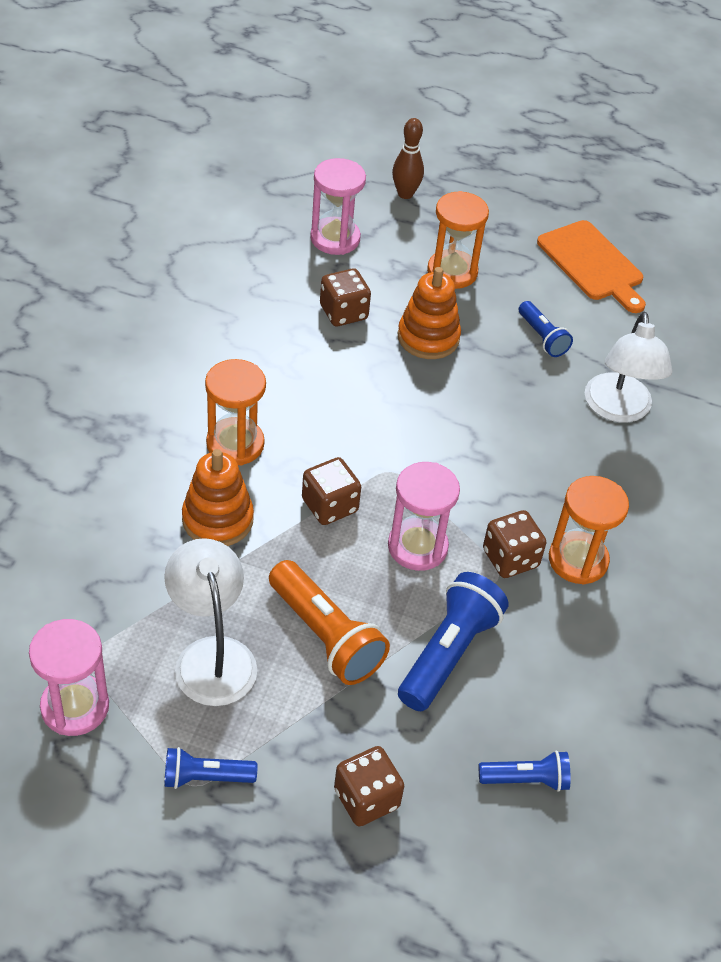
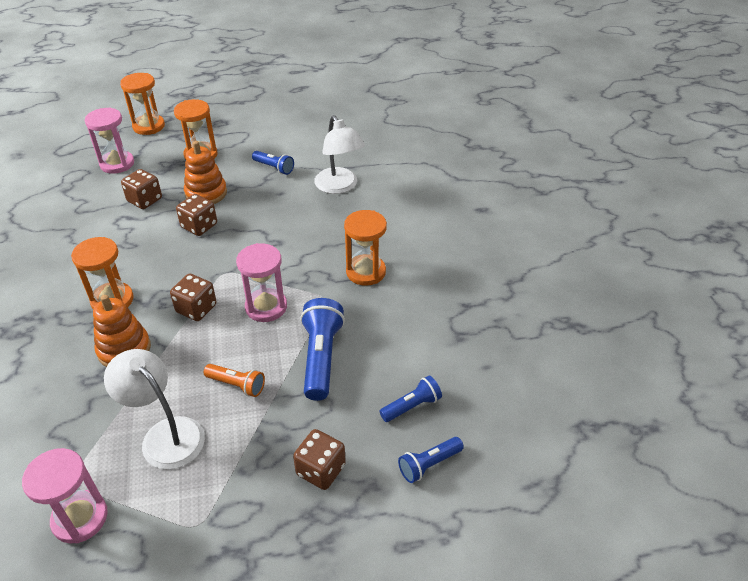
camera: 25 degrees left, 5 degrees down
(205, 777) = (203, 515): blue flashlight -> blue flashlight (429, 464)
(325, 636) = (237, 385): orange flashlight -> orange flashlight, size x0.58
(405, 194) = (149, 126): brown bowling pin -> orange hourglass
(510, 558) = (326, 288): brown dice -> brown dice (199, 226)
(592, 264) = (280, 122): orange cutting board -> none

